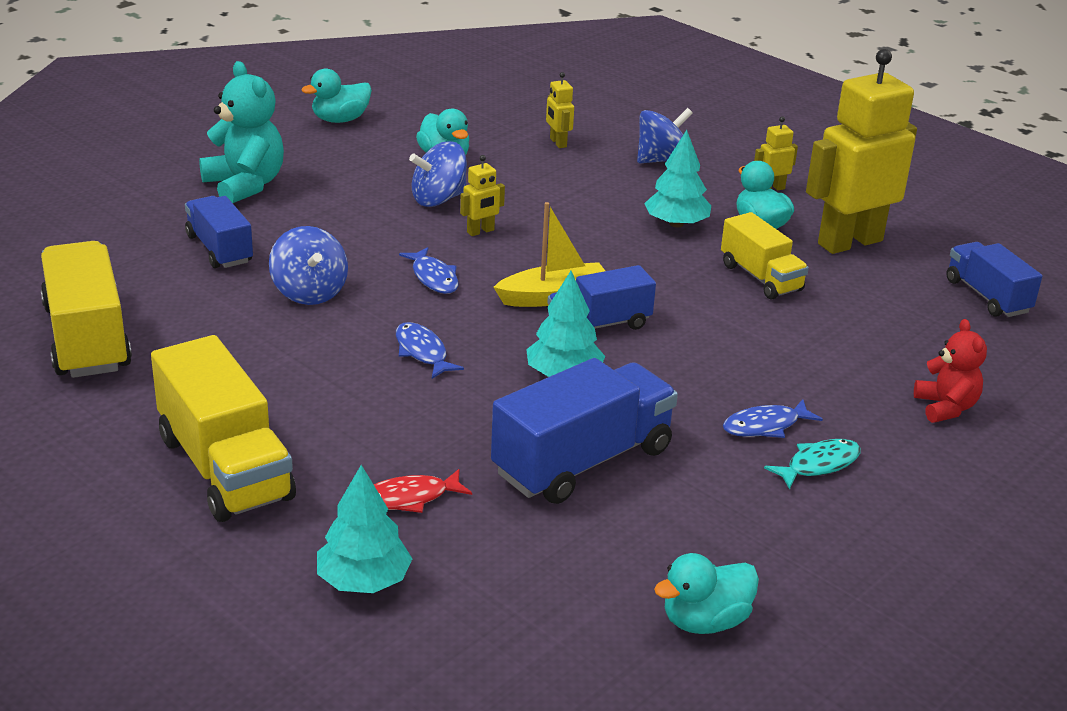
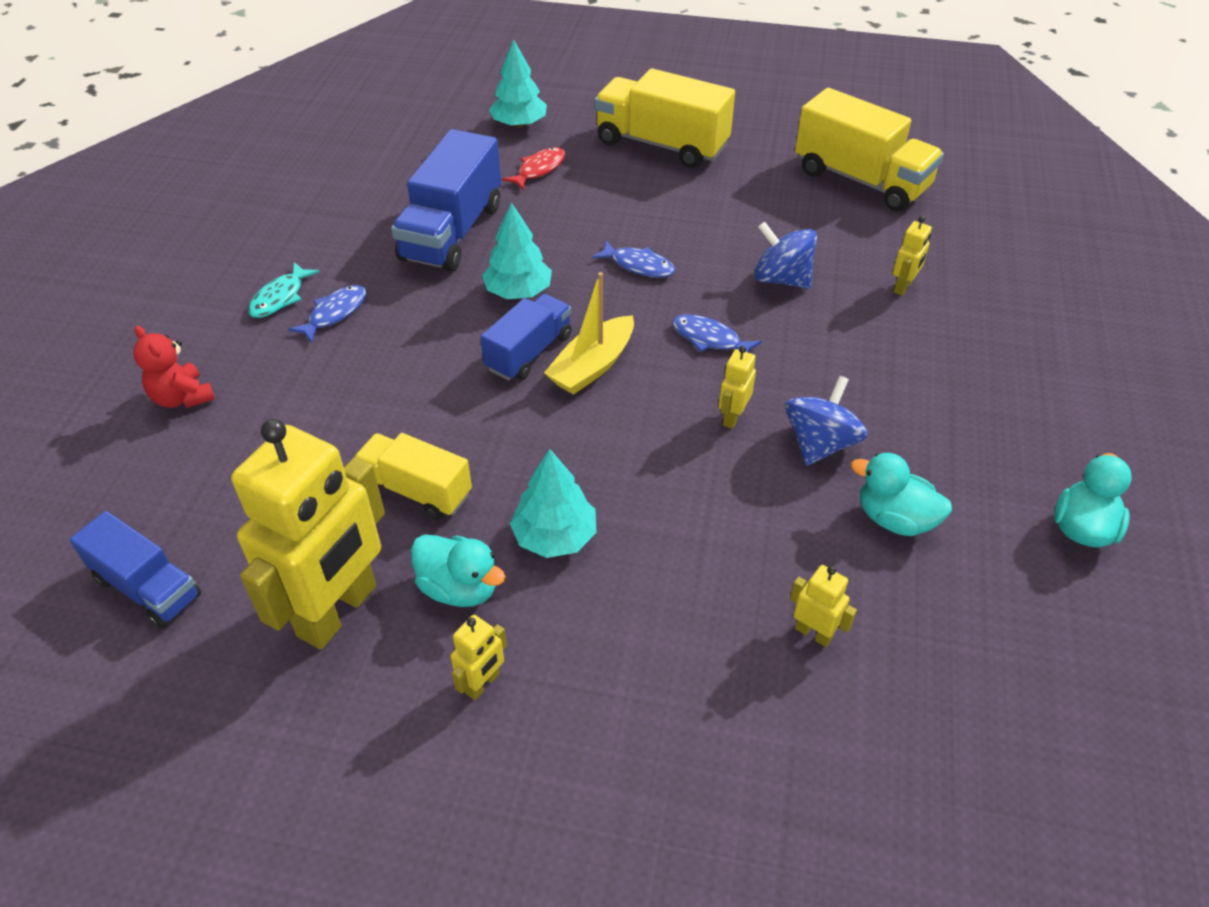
camera: 150 degrees right, 15 degrees up
(219, 249) = (903, 287): blue truck -> yellow robot
(245, 185) = (1000, 368): turquoise teddy bear -> none
(662, 160) = (660, 671): blue spinning top -> none
(705, 621) = (316, 173): turquoise duck -> none

